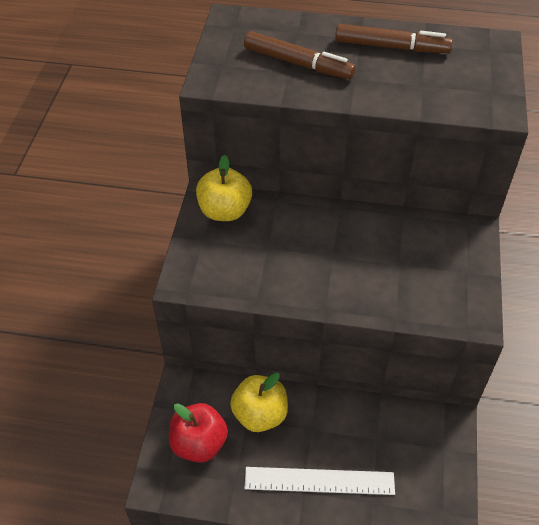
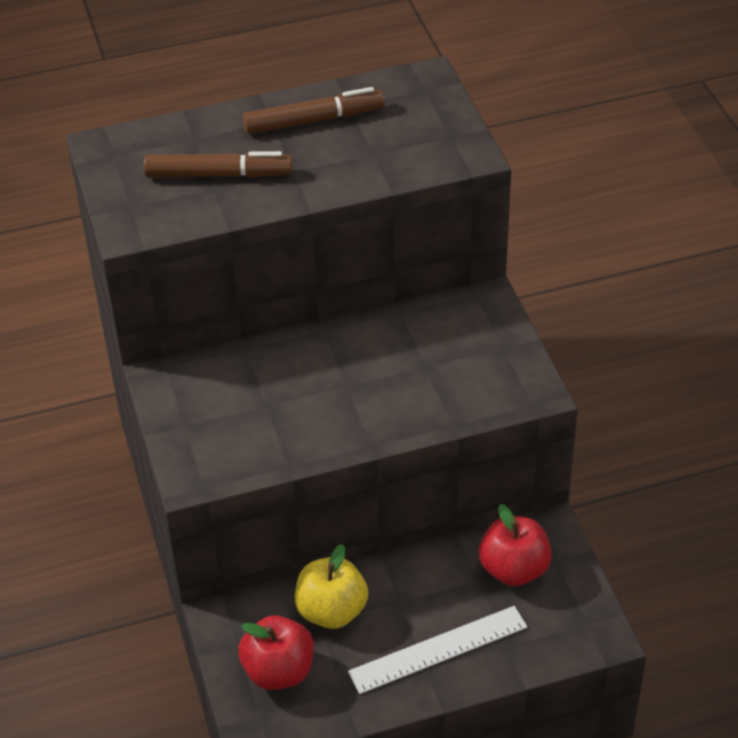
camera: 25 degrees left, 5 degrees down
(225, 211) = (190, 383): yellow apple -> none
(408, 442) = (514, 569): none -> red apple

